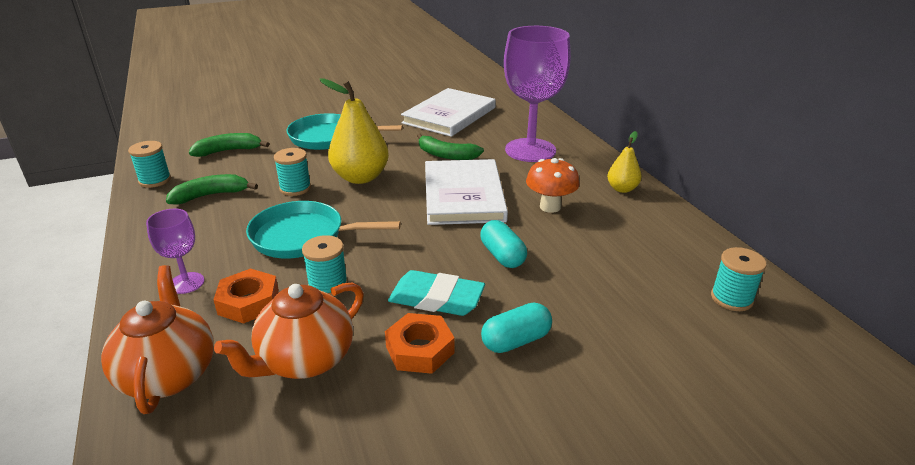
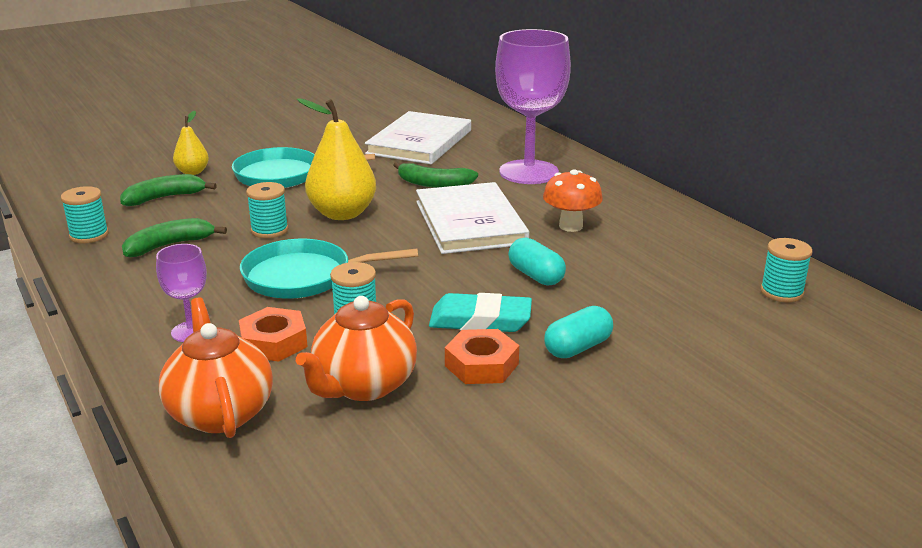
camera: 10 degrees left, 5 degrees down
(622, 189) = (643, 203): yellow pear -> yellow pear (192, 172)

